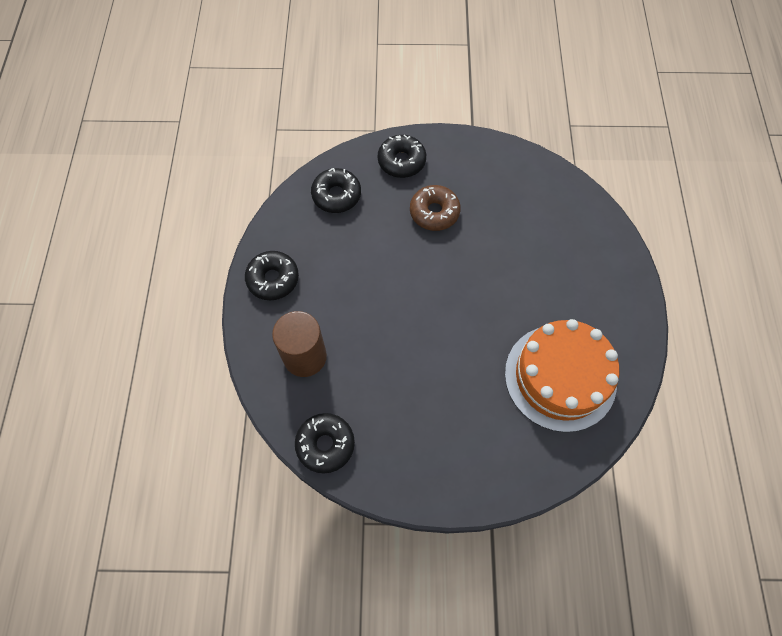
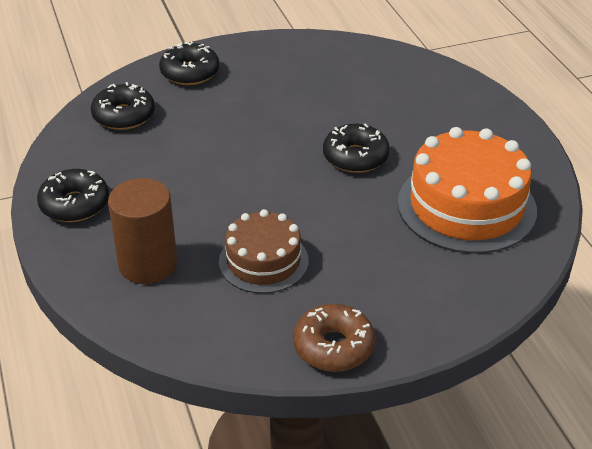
camera: 20 degrees left, 25 degrees down
(325, 444) = (213, 339): black donut -> black donut (355, 157)
(386, 382) = (263, 261): none -> brown cake
(434, 212) = (249, 105): brown donut -> brown donut (333, 346)

